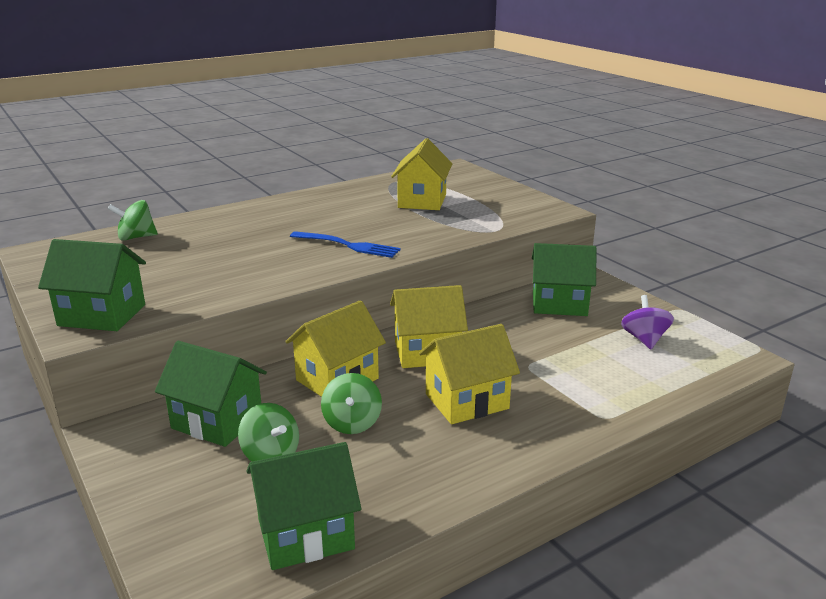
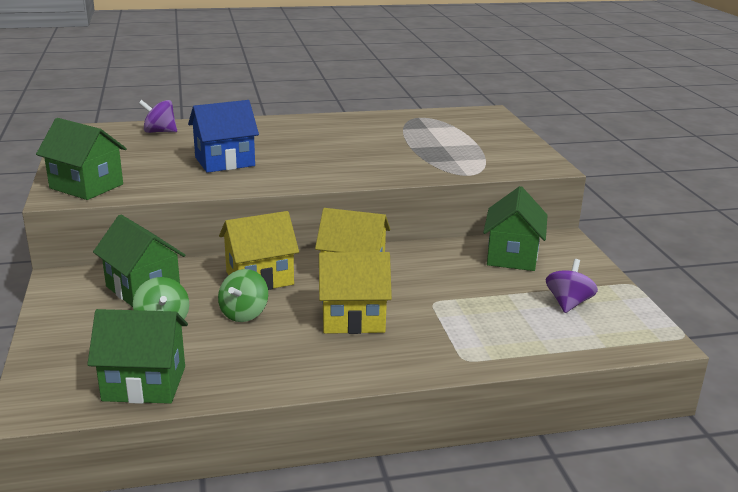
camera: 20 degrees right, 0 degrees up
(136, 237) = (159, 132): green spinning top -> purple spinning top
(240, 259) = (225, 162): none -> blue house
(348, 245) = (323, 166): blue fork -> none
(422, 201) = (425, 138): yellow house -> none
(559, 304) = (512, 256): green house -> green house turned 75 degrees clockwise

